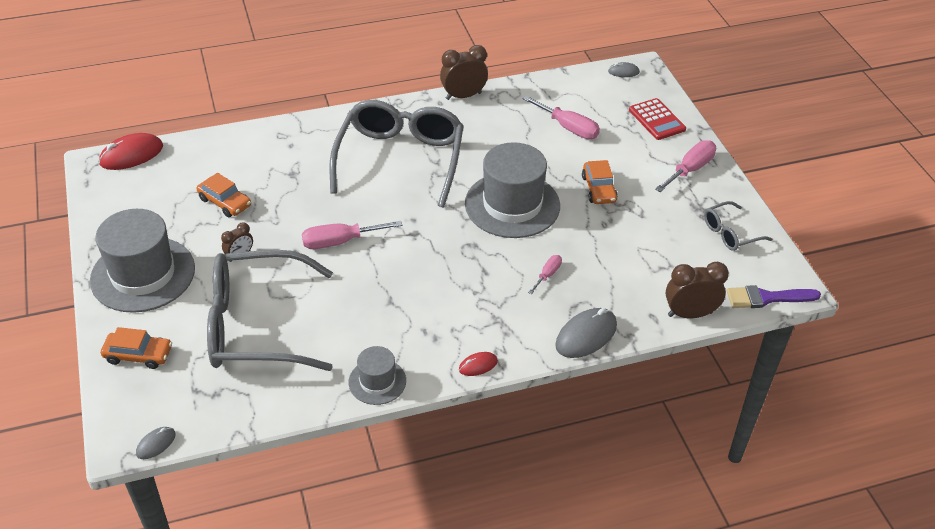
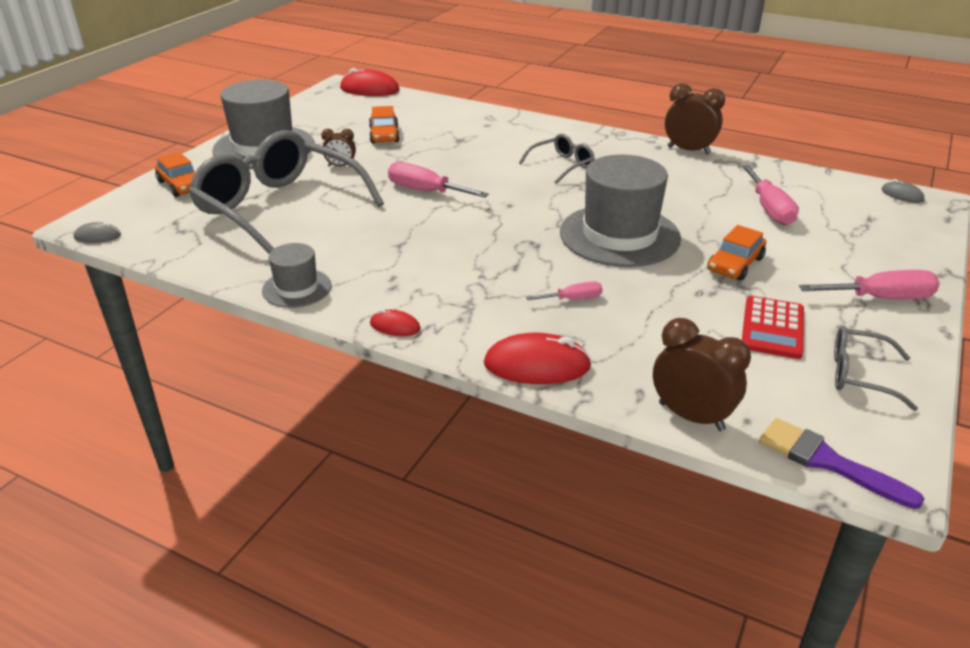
camera: 45 degrees right, 10 degrees down
(400, 160) = (561, 166): grey glasses -> grey glasses, size x0.45
(586, 335) = (537, 365): grey mouse -> red mouse
(657, 120) = (893, 243): red calculator -> red calculator (772, 328)

